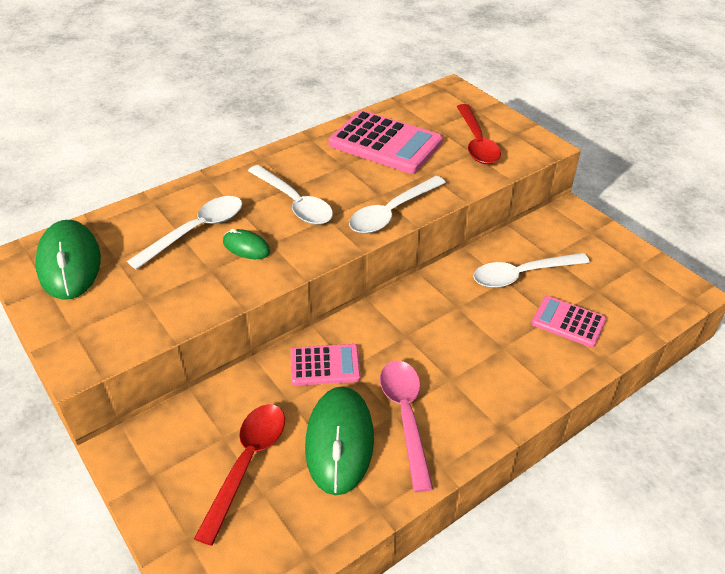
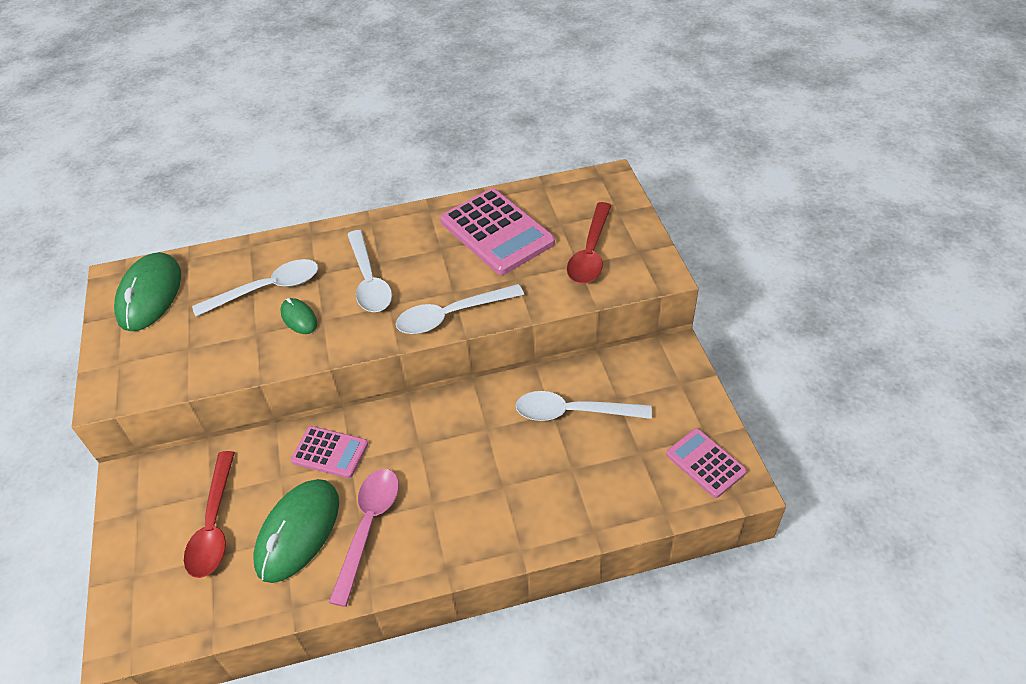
camera: 25 degrees right, 5 degrees up
(247, 463) = (214, 525): red spoon -> red spoon turned 135 degrees clockwise
(568, 322) = (585, 479): pink calculator -> pink calculator (705, 463)

